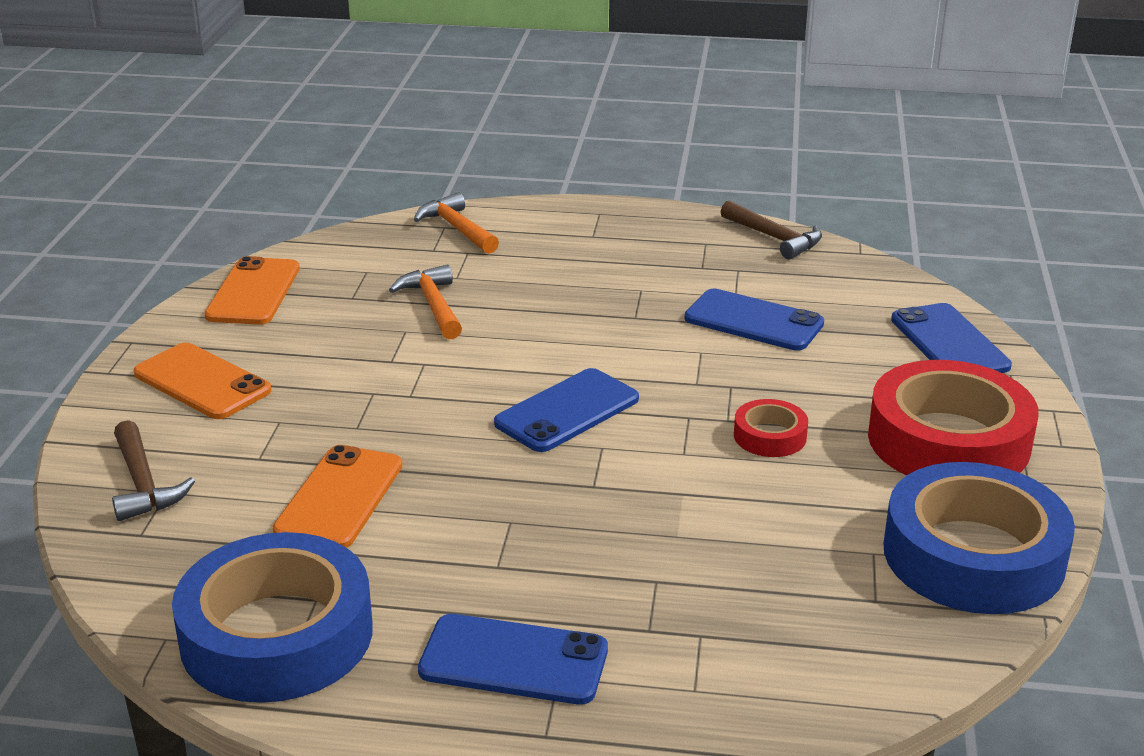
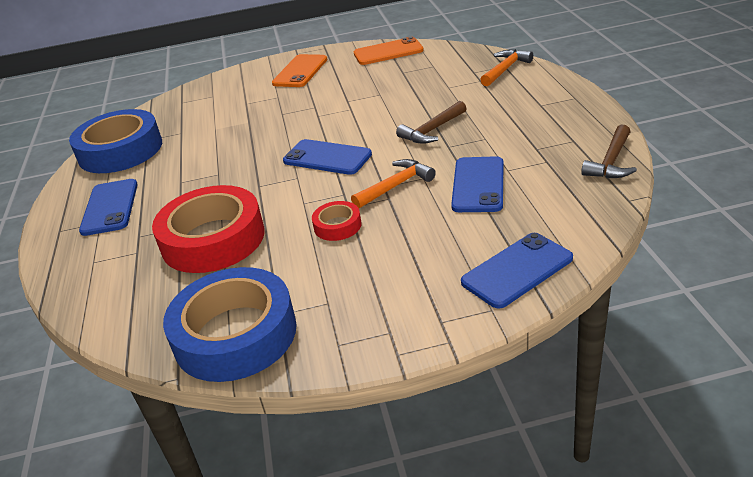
camera: 75 degrees right, 5 degrees up
(143, 484) = (216, 90): brown hammer -> brown hammer (432, 130)
(339, 498) = (222, 129): orange phone -> none
(433, 305) = (412, 91): orange hammer -> orange hammer (396, 186)
(948, 441) = (372, 297): red tape -> red tape (213, 239)

